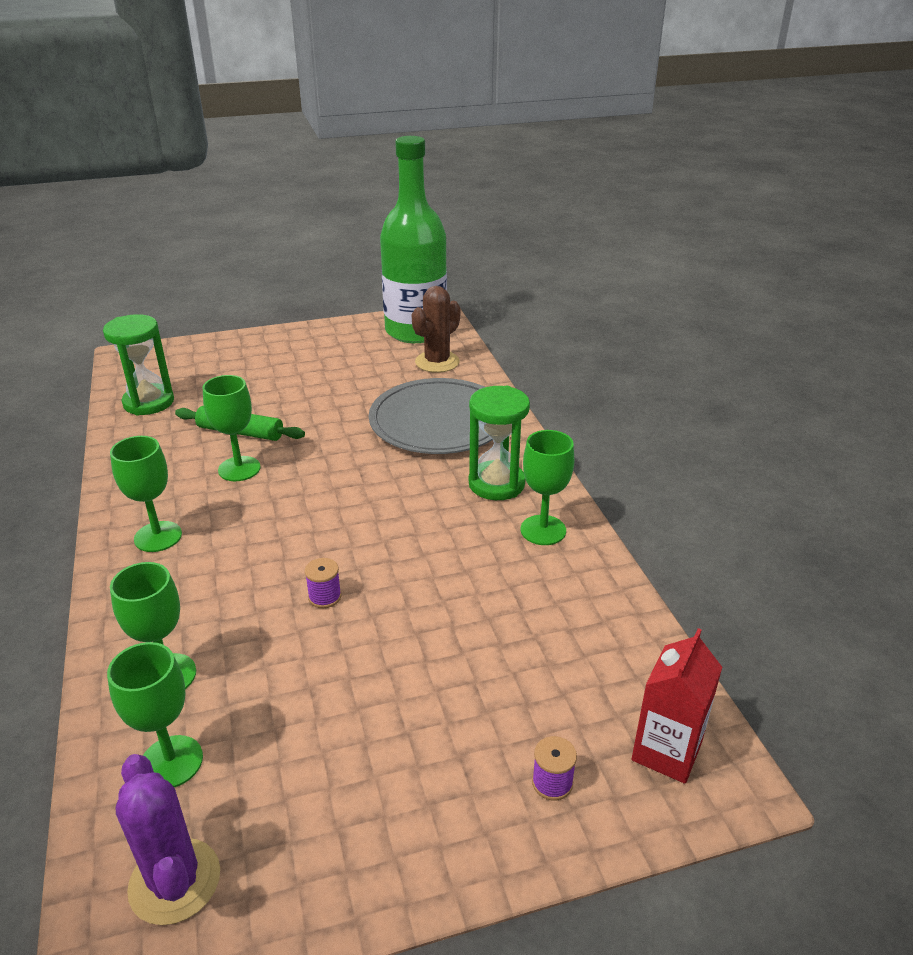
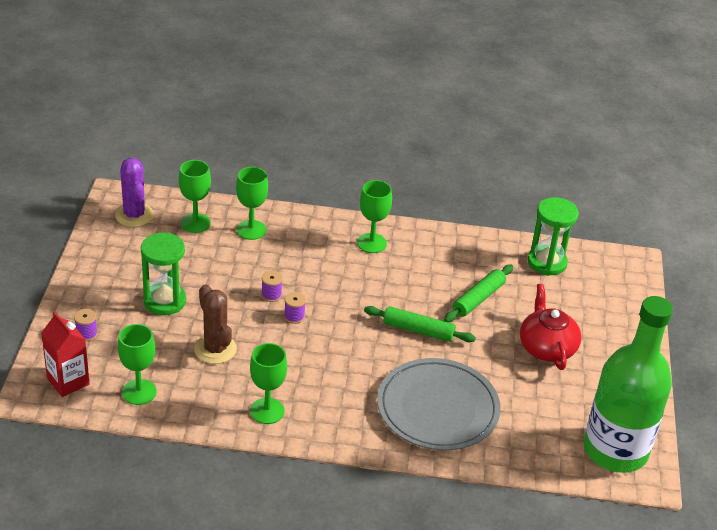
camera: 110 degrees right, 5 degrees up
(175, 881) = (134, 215): purple cactus -> purple cactus turned 75 degrees clockwise
(239, 469) = (428, 289): green goblet -> green goblet (139, 392)
(300, 380) = (546, 347): none -> red teapot
(322, 459) = (418, 330): none -> green rolling pin
(358, 561) = (294, 316): none -> purple spool
(437, 362) = (542, 443): brown cactus -> brown cactus (215, 349)
(496, 484) = (334, 409): green hourglass -> green hourglass (165, 301)

